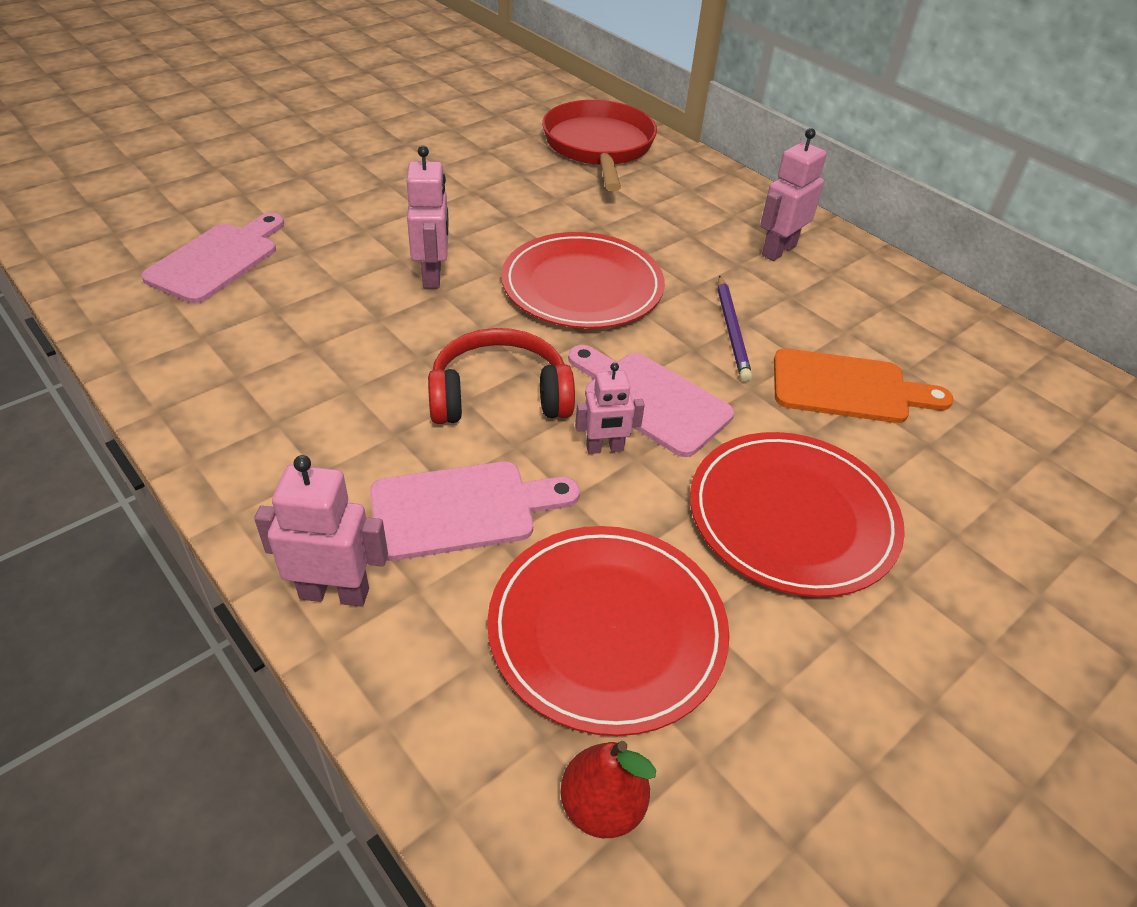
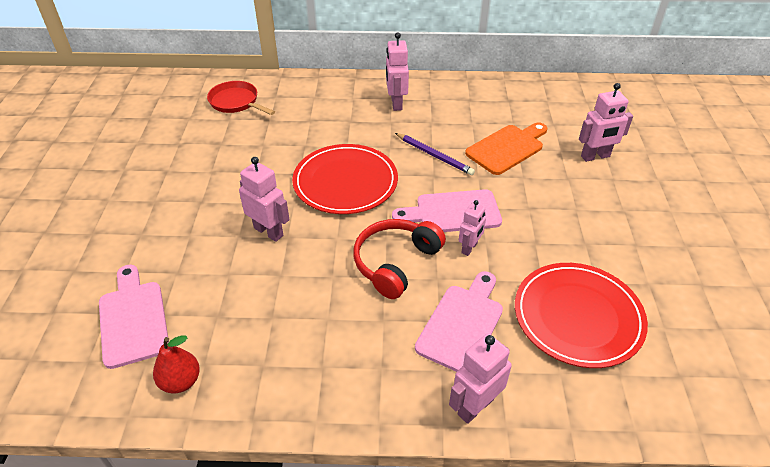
camera: 45 degrees left, 0 degrees up
(599, 147) = (236, 102): red pan -> red pan, size x0.62
(602, 806) = (666, 375): red pear -> red pear (181, 381)
(792, 516) = (564, 216): red plate -> none
(974, 490) = (595, 156): none -> pink robot

